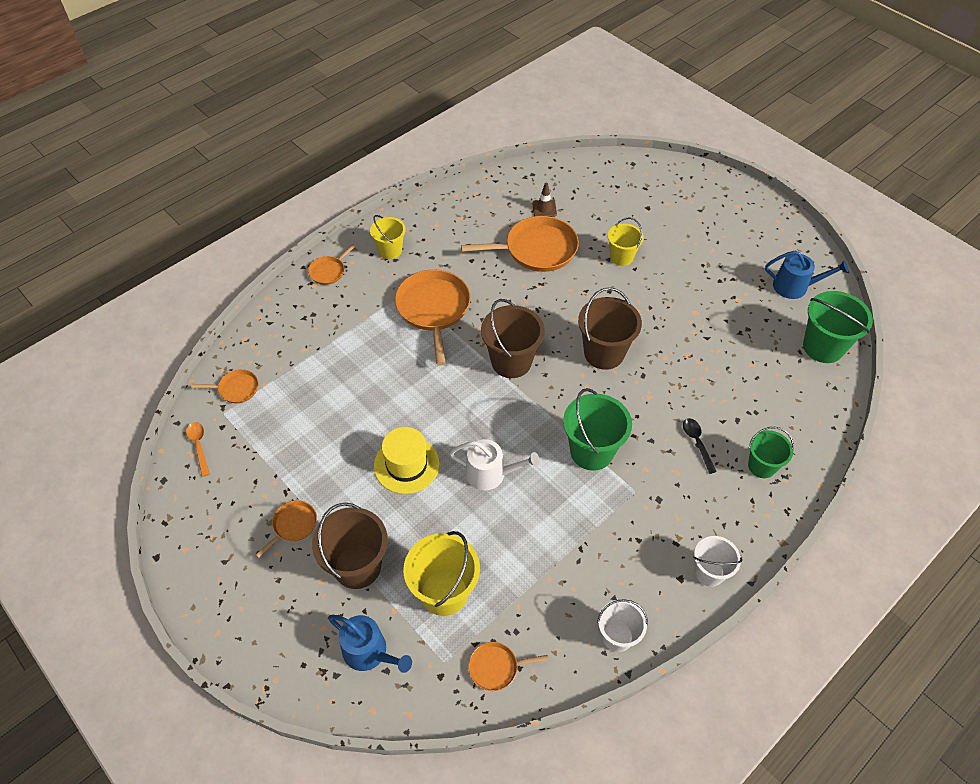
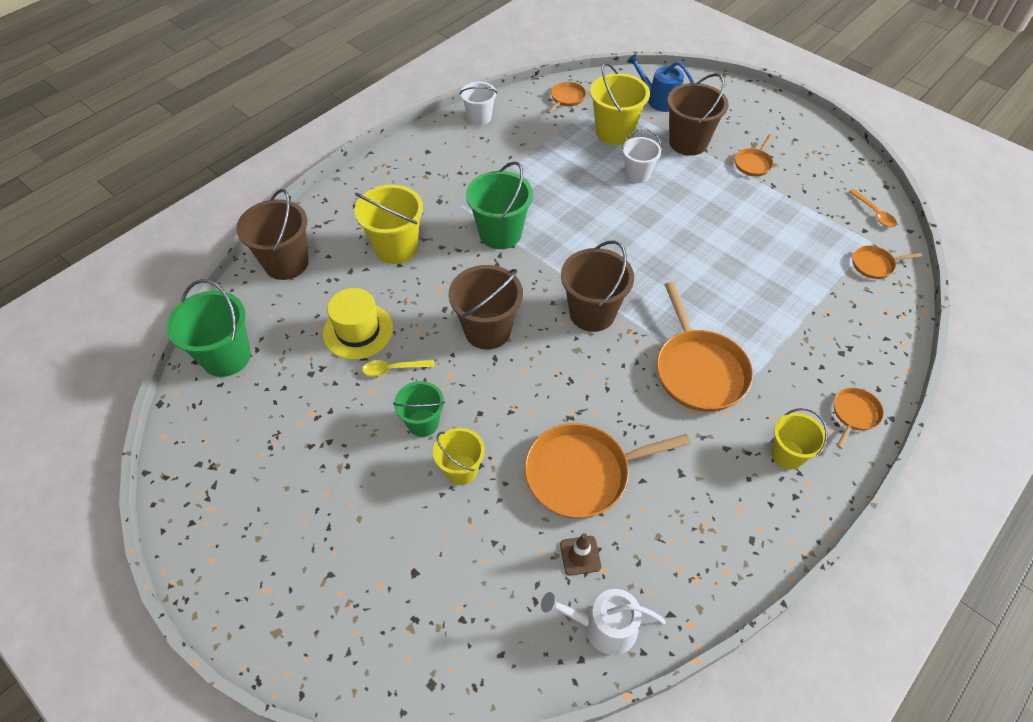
camera: 175 degrees right, 0 degrees up
(406, 465) = (673, 211): yellow hat -> yellow hat (358, 331)
(490, 474) = (594, 209): white watering can -> white watering can (603, 626)
(496, 667) = (567, 98): orange pan -> orange pan turned 45 degrees counterclockwise
(680, 327) = (393, 369): none -> yellow spoon
(697, 442) = (396, 248): black spoon -> yellow bucket
(709, 572) = (403, 156): white bucket -> white bucket (637, 174)
(762, 466) = (337, 232): green bucket -> green bucket (423, 423)
(795, 286) = (229, 439): blue watering can -> none
(803, 433) = (286, 263): none -> brown bucket

